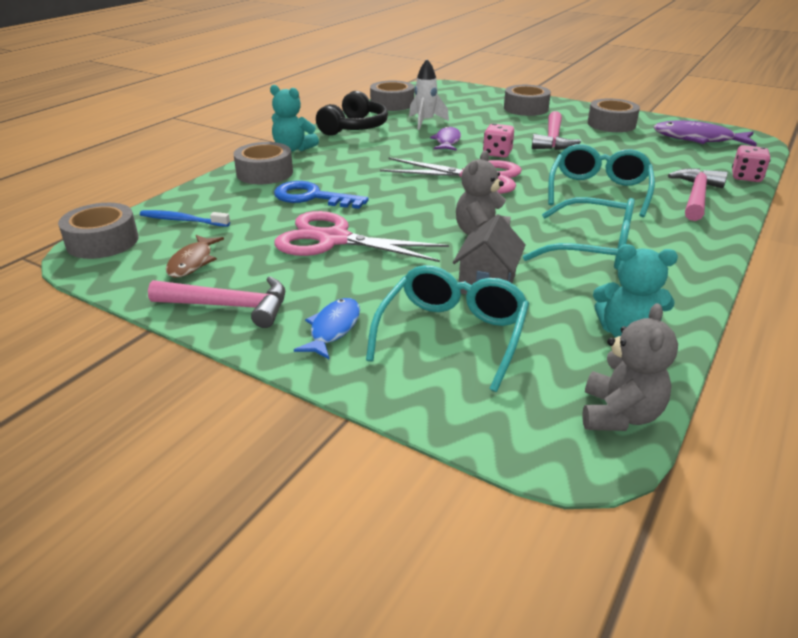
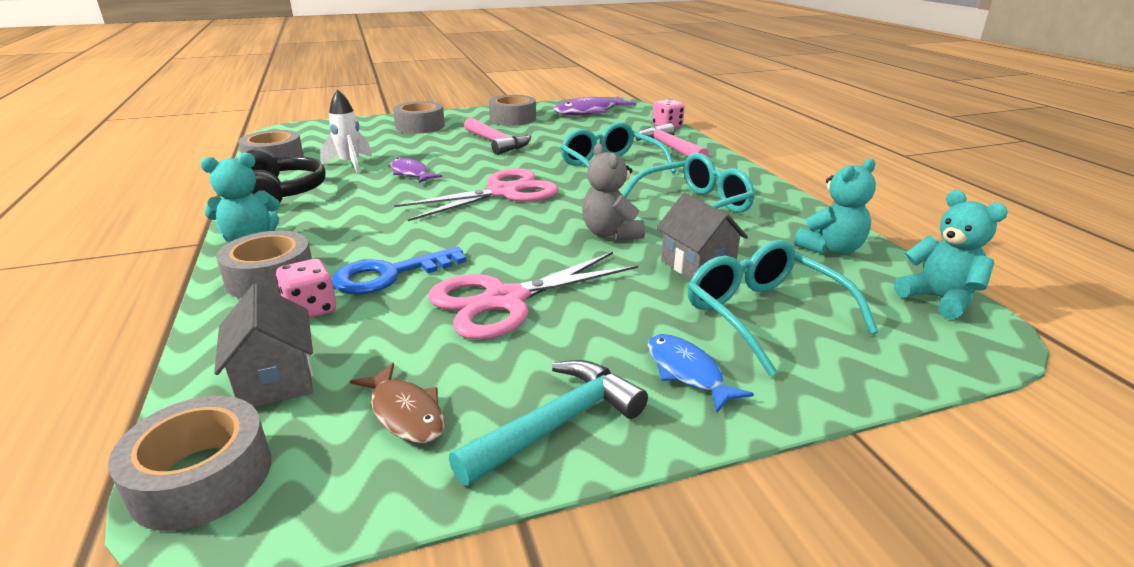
camera: 50 degrees left, 5 degrees down
(182, 220) = (276, 380): blue toothbrush -> grey house
(230, 306) = (558, 423): pink hammer -> turquoise hammer
(497, 153) = (478, 168): pink dice -> pink dice (311, 309)
(619, 415) = (939, 299): grey teddy bear -> turquoise teddy bear

